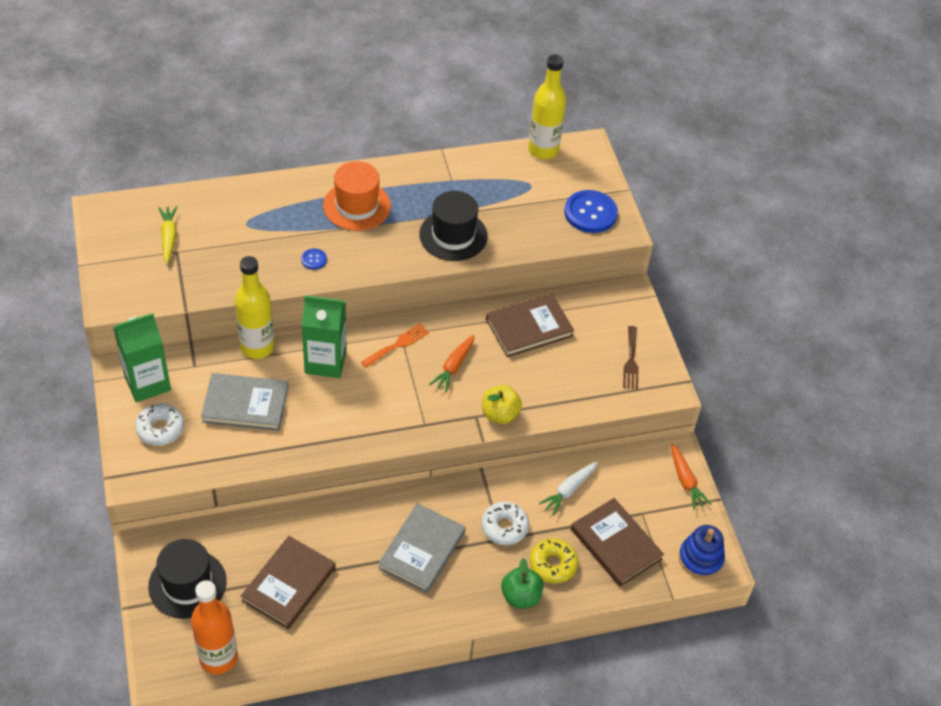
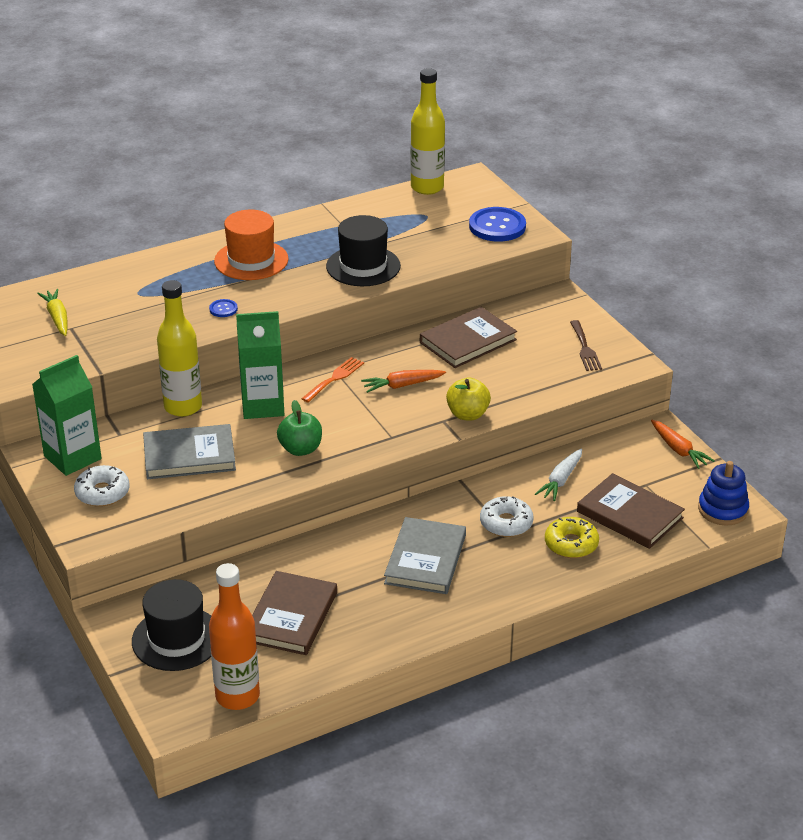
camera: 10 degrees left, 15 degrees down
(454, 367) = (402, 385): orange carrot -> orange carrot turned 60 degrees clockwise
(520, 596) = (548, 577): green apple -> green apple (300, 449)

